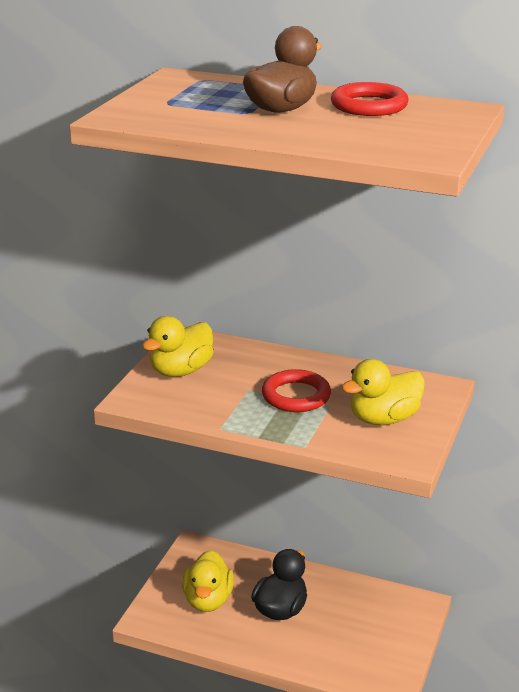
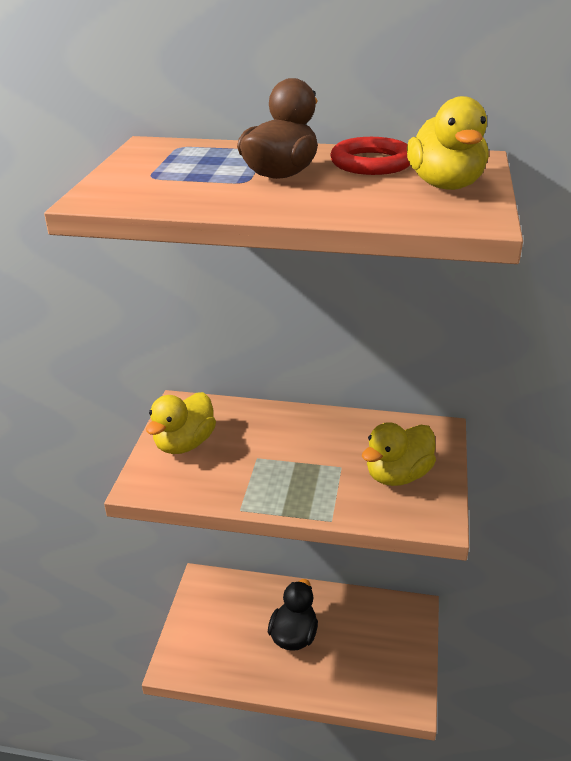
camera: 10 degrees left, 5 degrees up
(208, 600) = (225, 636): yellow duck -> yellow duck (445, 185)
(296, 396) = (305, 459): red ring -> none

